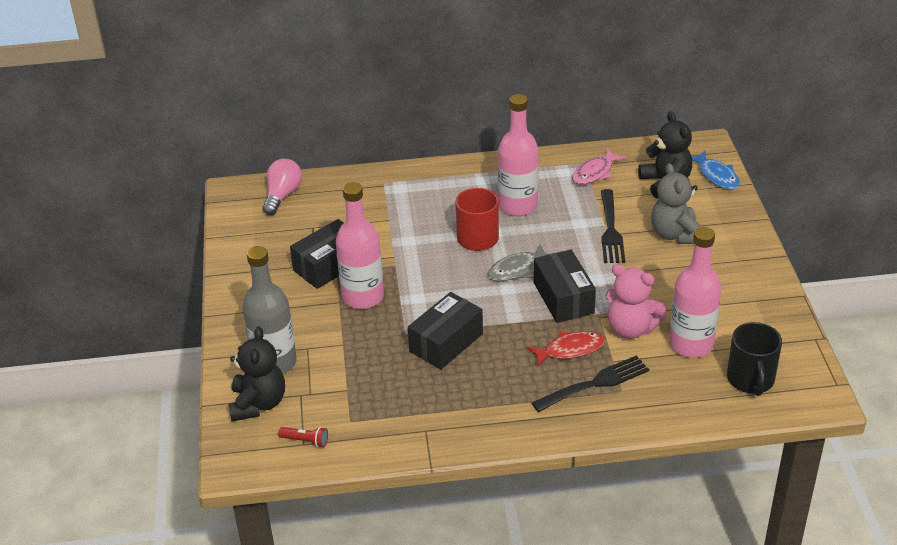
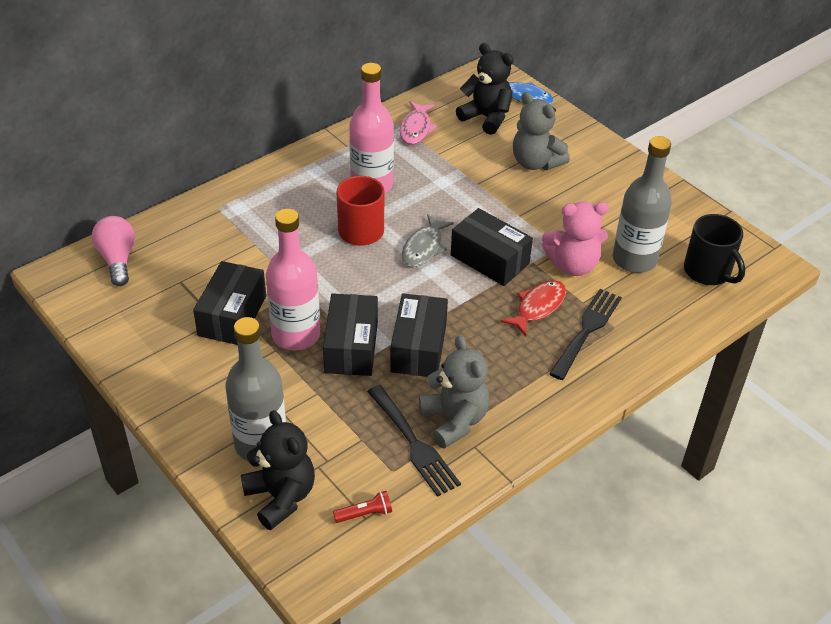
camera: 35 degrees left, 5 degrees up
(396, 322) = (351, 347): none -> black box
(427, 406) = (454, 420): none -> grey teddy bear
(611, 230) = (476, 178): black fork -> black fork (414, 444)
(691, 344) = (634, 259): pink bottle -> grey bottle

